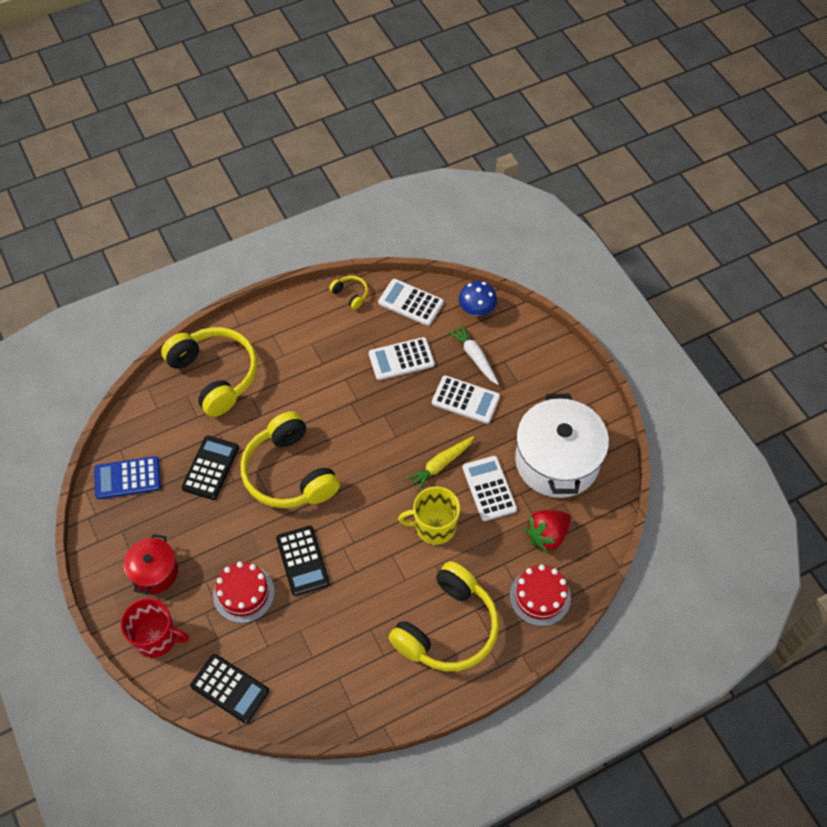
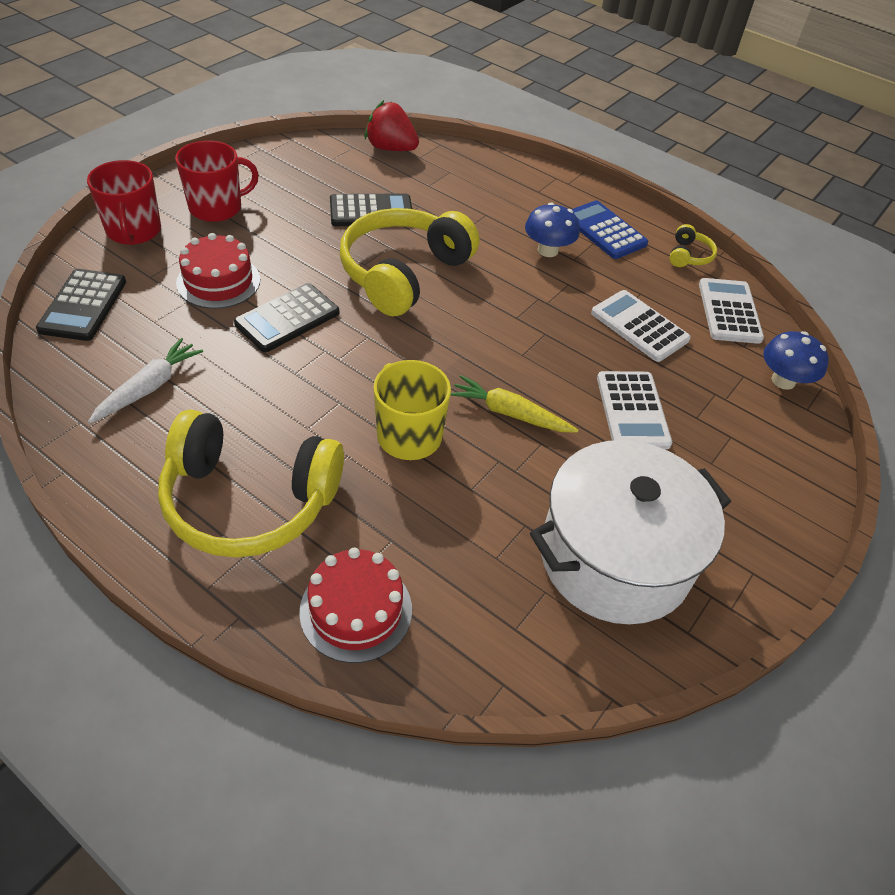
camera: 60 degrees right, 10 degrees down
(127, 478) = (322, 160): blue calculator -> blue calculator (604, 231)
(154, 572) = (217, 207): red pot -> red mug
(215, 375) = (490, 183): yellow headphones -> none
(306, 374) = (547, 250): none -> blue mushroom
(475, 357) = (708, 401): white carrot -> white carrot (149, 387)
(489, 488) = (509, 482): white calculator -> none
(547, 535) = (472, 585): red strawberry -> red strawberry (391, 148)

